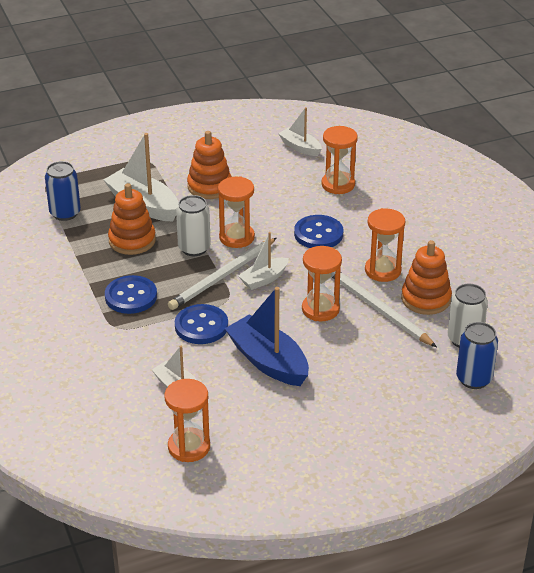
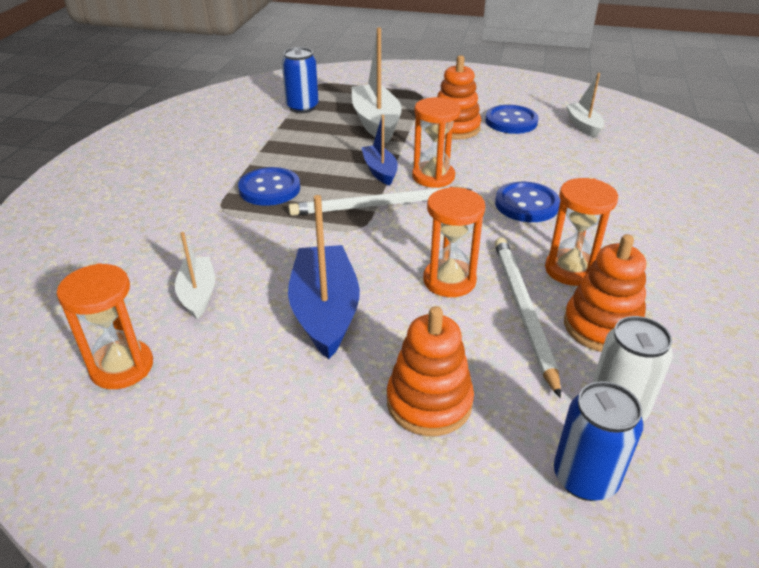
camera: 35 degrees right, 0 degrees up
(132, 240) = (331, 145): orange stacking toy -> orange stacking toy (429, 402)
(194, 248) = (380, 171): white can -> blue boat
(201, 326) = (300, 242): blue button -> blue button (511, 121)
(264, 279) = (418, 224): white boat -> none
(338, 184) = (595, 168): orange hourglass -> none

